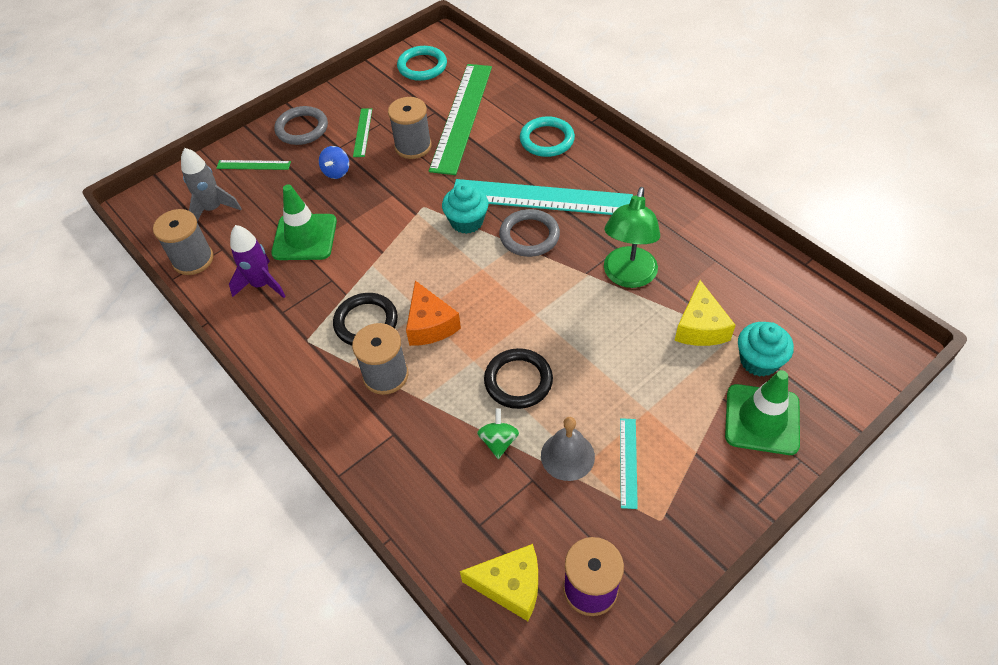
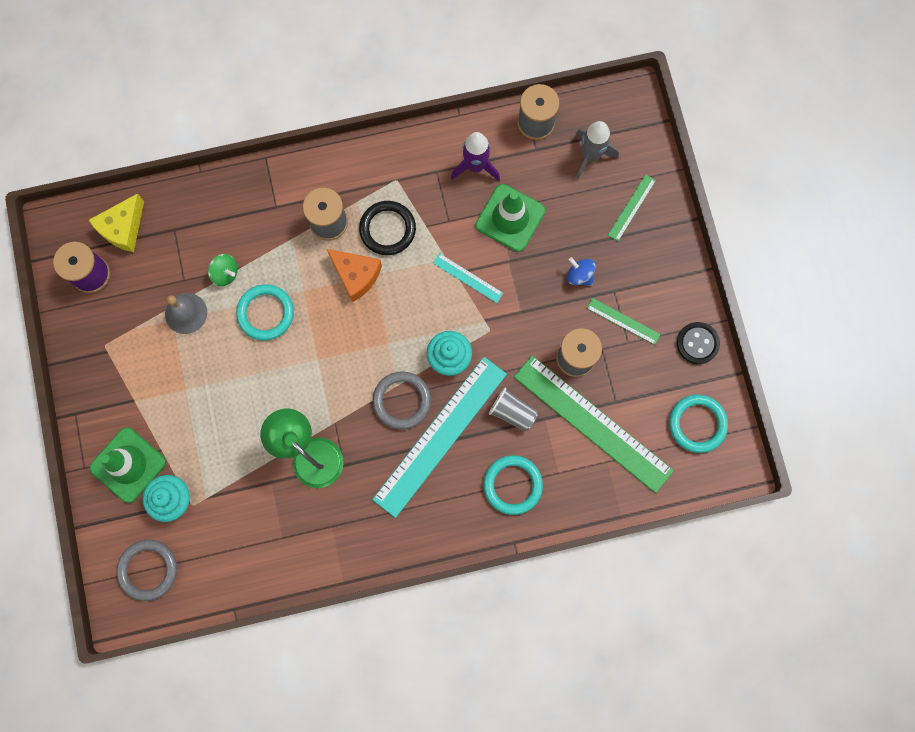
camera: 115 degrees right, 25 degrees up
(302, 128) = (661, 268): grey ring -> grey ring (148, 570)
(356, 88) = (697, 343): none -> black button
(430, 325) = (356, 275): orange cheese -> orange cheese turned 150 degrees counterclockwise
(487, 163) = (512, 412): none -> grey cup
(518, 381) = (265, 313): black ring -> turquoise ring
(628, 462) = (156, 350): turquoise ruler -> turquoise ruler (467, 278)
(700, 327) = (228, 477): yellow cheese -> none

